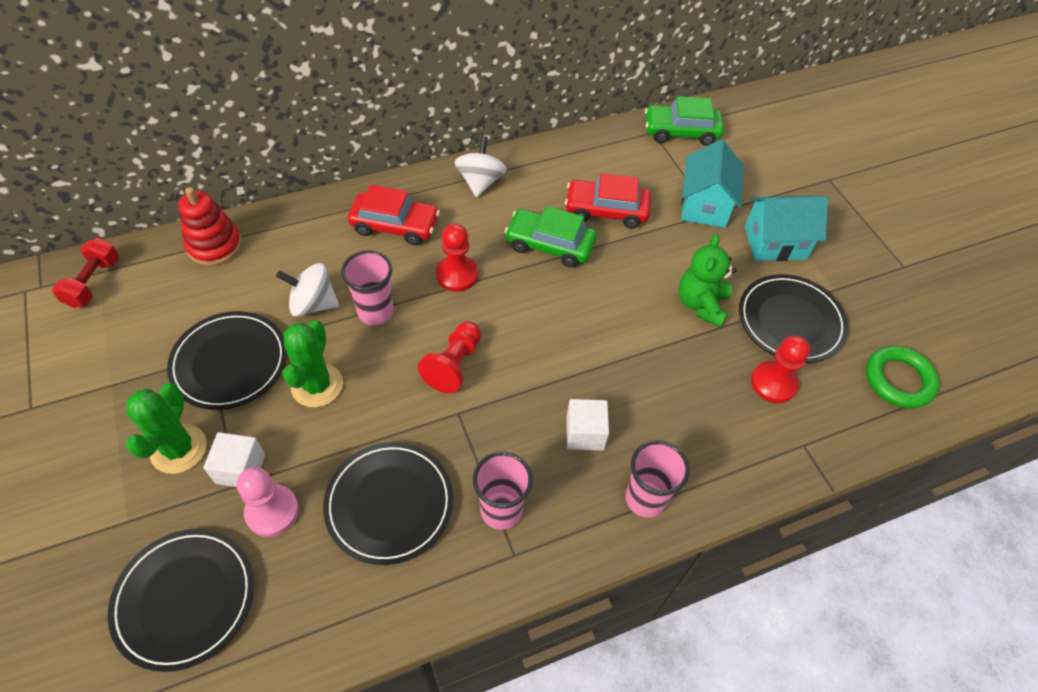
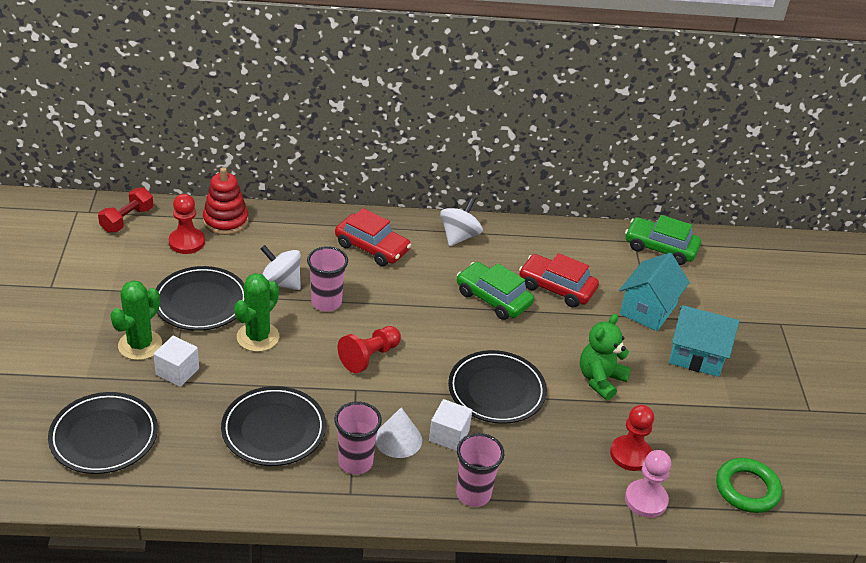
camera: 20 degrees right, 15 degrees down
(272, 511) = (187, 405): pink pawn -> pink pawn (646, 500)
(457, 275) = (404, 296): red pawn -> red pawn (187, 242)
(533, 460) = (398, 439): none -> white cone
(790, 321) = (673, 416): black plate -> black plate (496, 390)

